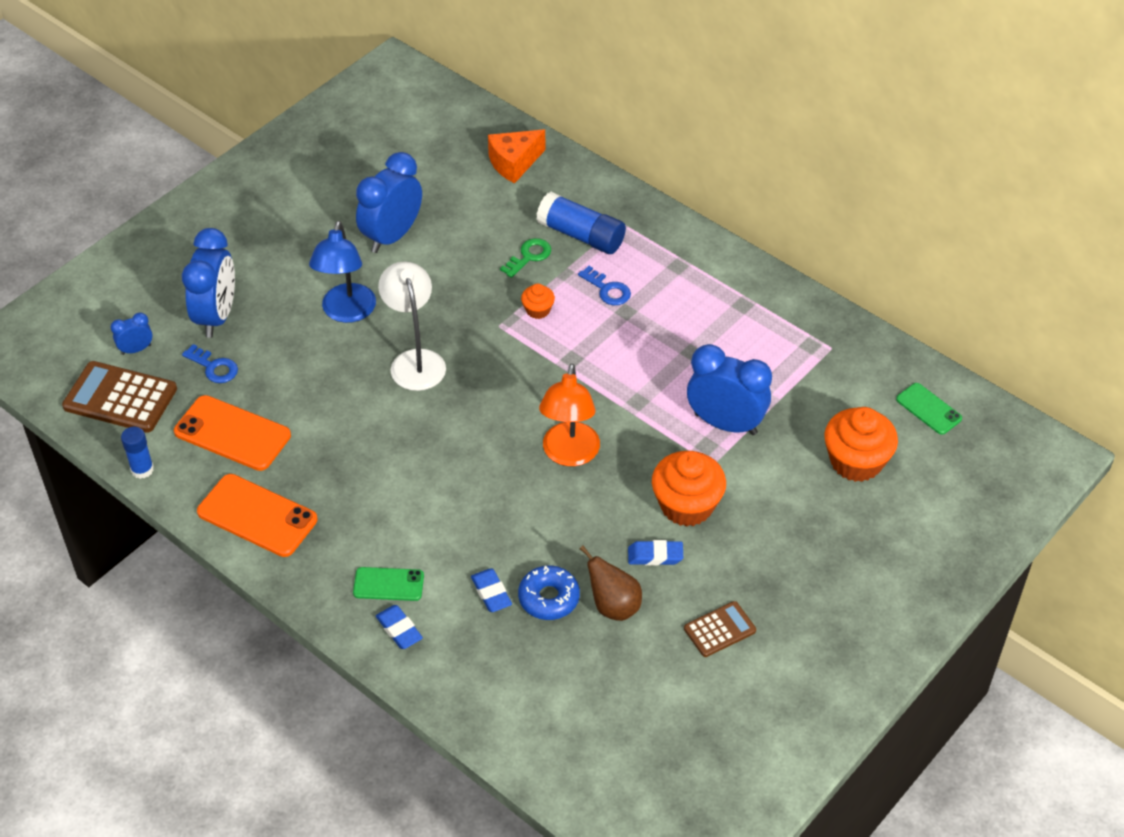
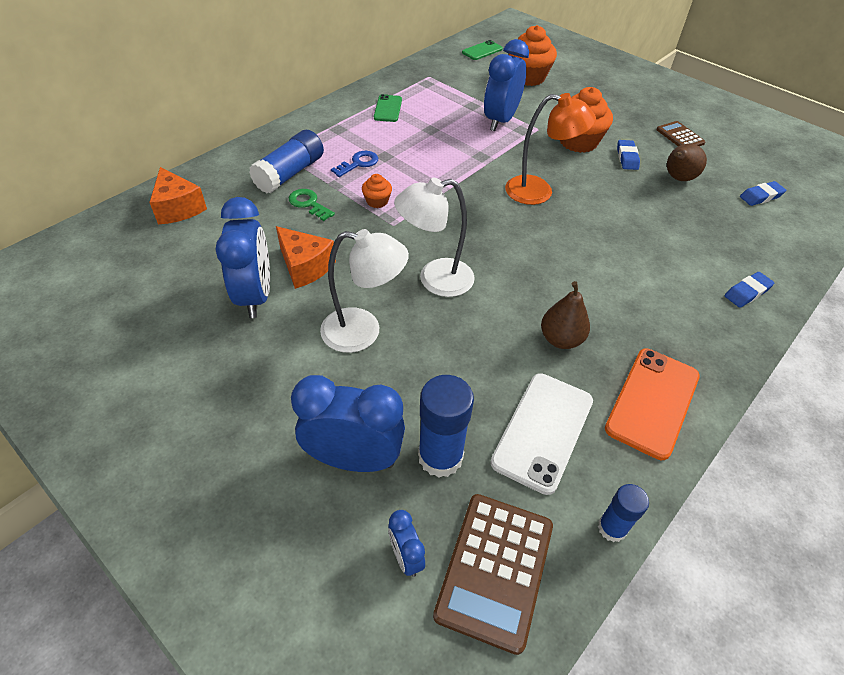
camera: 90 degrees left, 0 degrees up
(214, 367) = (440, 457): blue key -> blue glue stick
(232, 433) = (543, 431): orange phone -> white phone
(334, 455) = (561, 339): none -> brown pear
(347, 312) = (363, 332): blue lamp -> white lamp
(388, 584) = (702, 299): green phone -> green phone (388, 109)
(392, 236) = (255, 296): blue clock -> blue clock turned 135 degrees counterclockwise
(431, 264) = (305, 267): none -> orange cheese
(491, 593) = (689, 238): blue eraser -> blue eraser (761, 196)
(549, 598) = (682, 208): blue donut -> none

